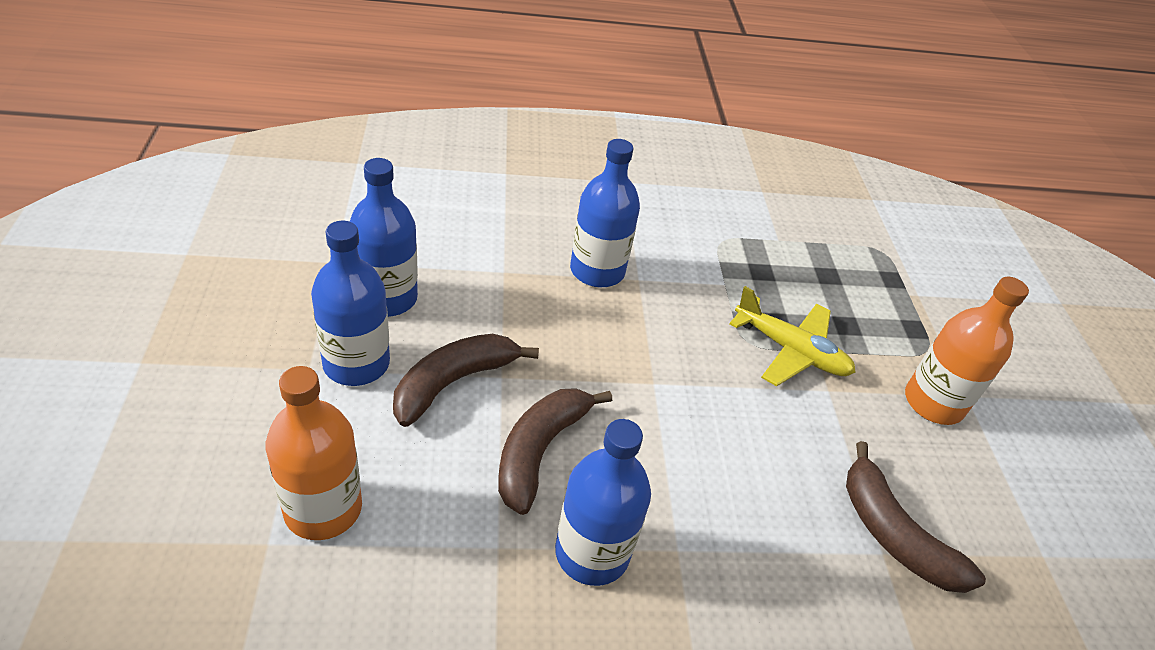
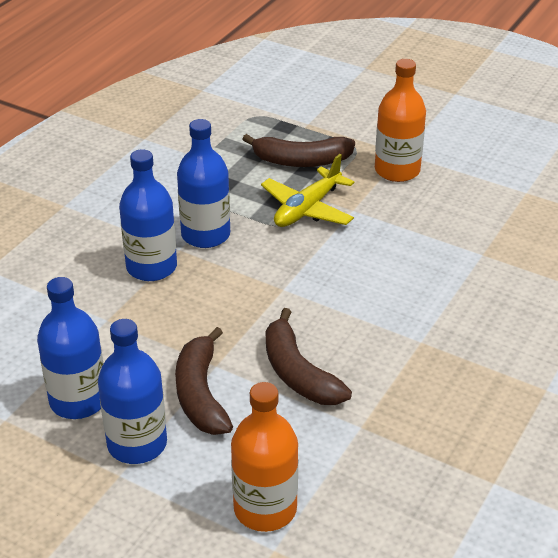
camera: 50 degrees left, 5 degrees down
(592, 552) = (396, 382): blue bottle -> blue bottle (205, 235)
(790, 351) = (307, 209): yellow plane -> yellow plane turned 150 degrees clockwise
(893, 534) = (473, 242): brown banana -> brown banana (301, 161)

